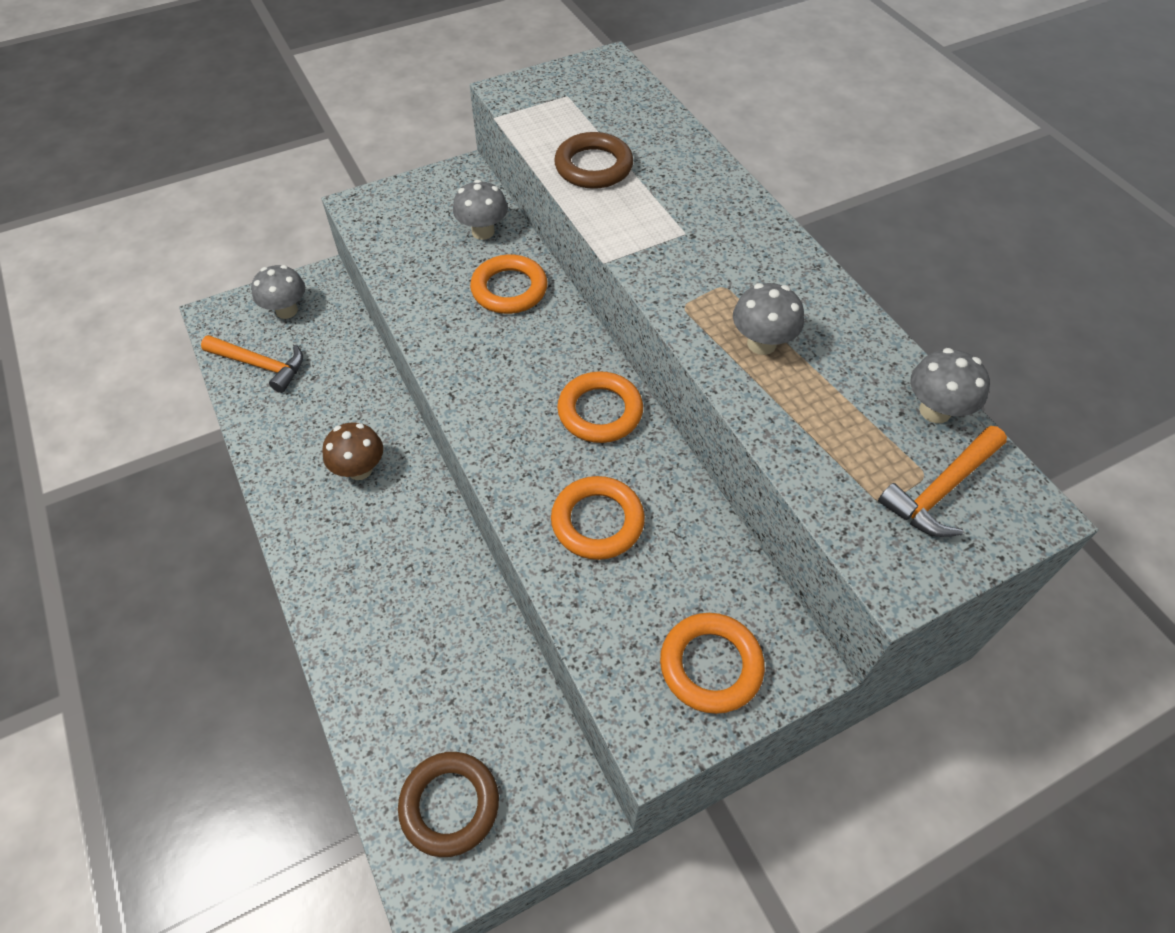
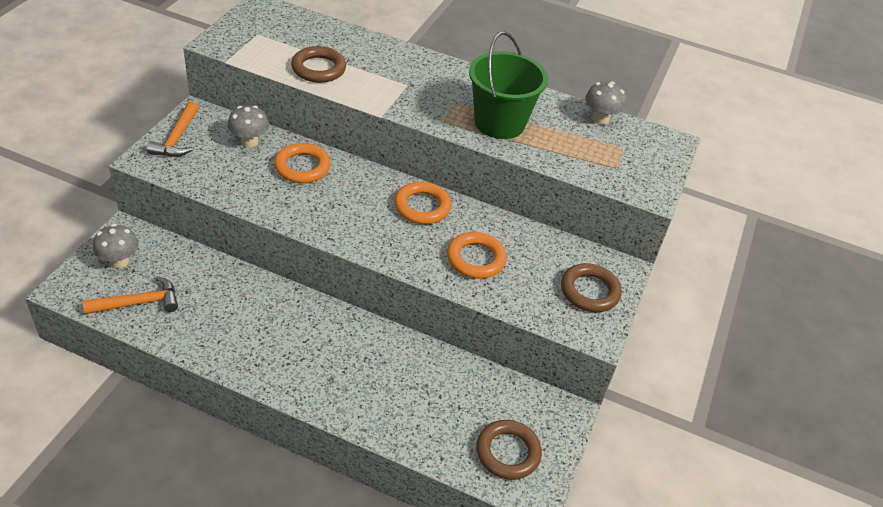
camera: 45 degrees left, 10 degrees down
(360, 469) = (279, 326): brown mushroom -> none
(711, 665) = (589, 291): orange ring -> brown ring
(761, 343) = (499, 123): grey mushroom -> green bucket
(941, 490) = (633, 150): orange hammer -> orange hammer (177, 138)

